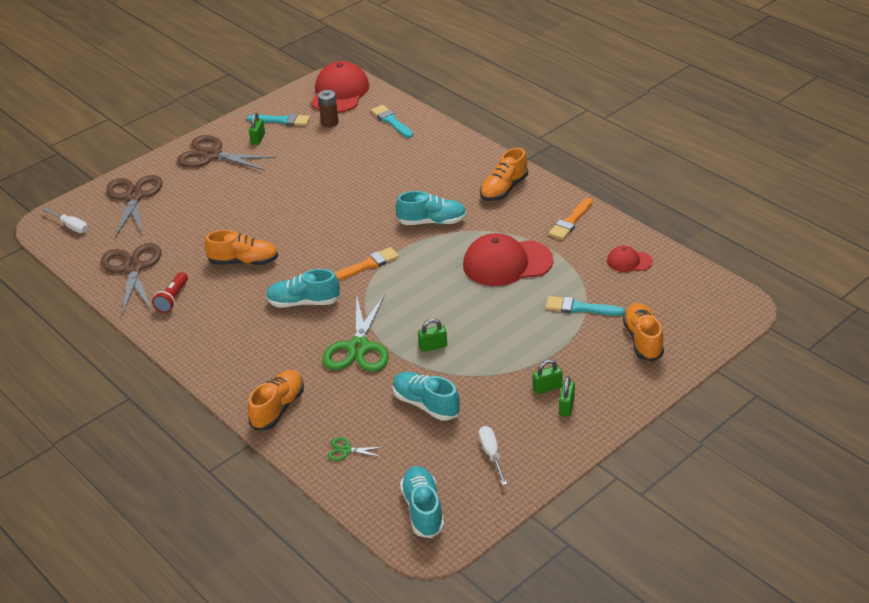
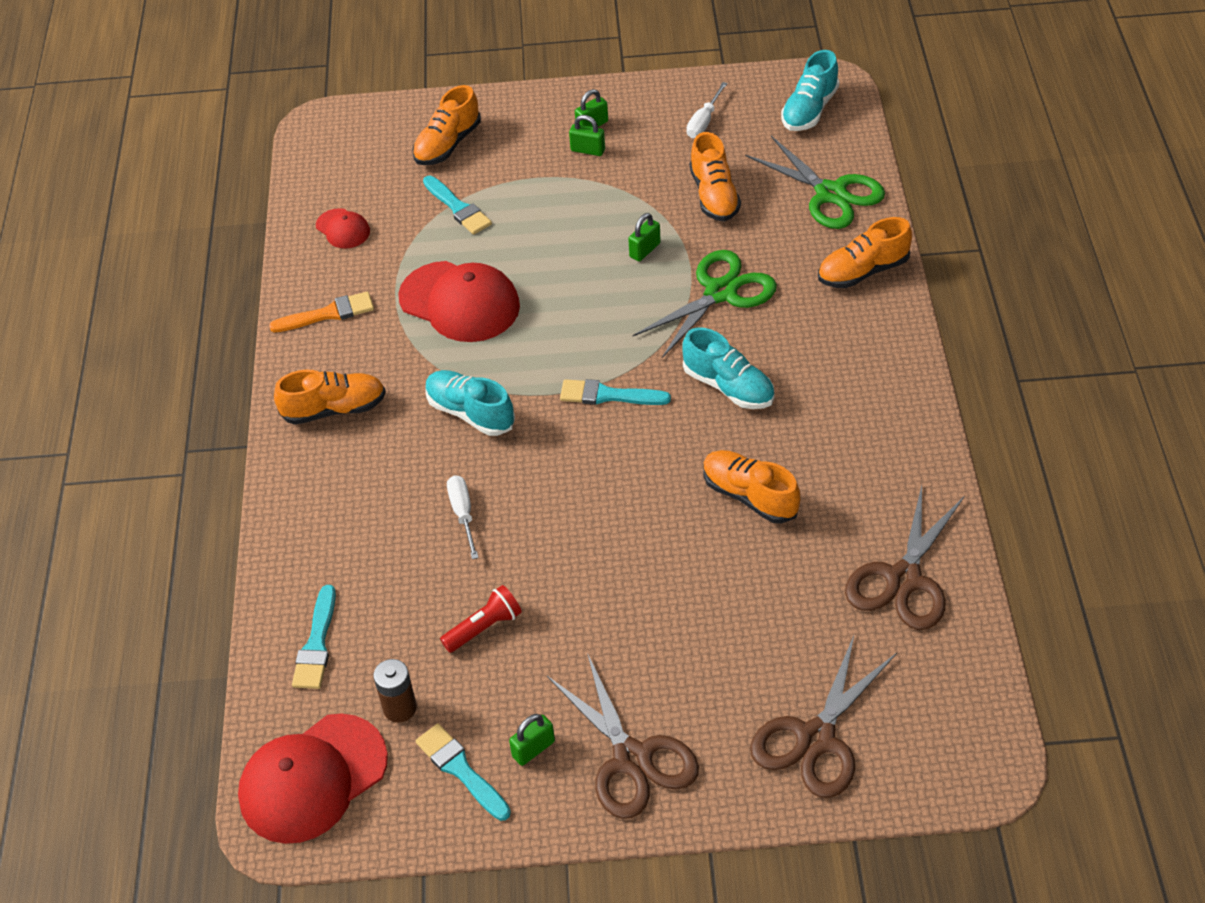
camera: 140 degrees left, 10 degrees up
(71, 226) = (949, 734): white screwdriver -> white screwdriver (463, 514)
(173, 299) = (882, 490): red flashlight -> red flashlight (484, 627)
(346, 450) = (830, 194): green scissors -> green scissors, size x2.25
(367, 265) = (608, 395): orange brush -> turquoise brush
(426, 404) = (714, 196): turquoise shoe -> orange shoe
(433, 346) = (645, 250): green padlock -> green padlock turned 75 degrees counterclockwise

